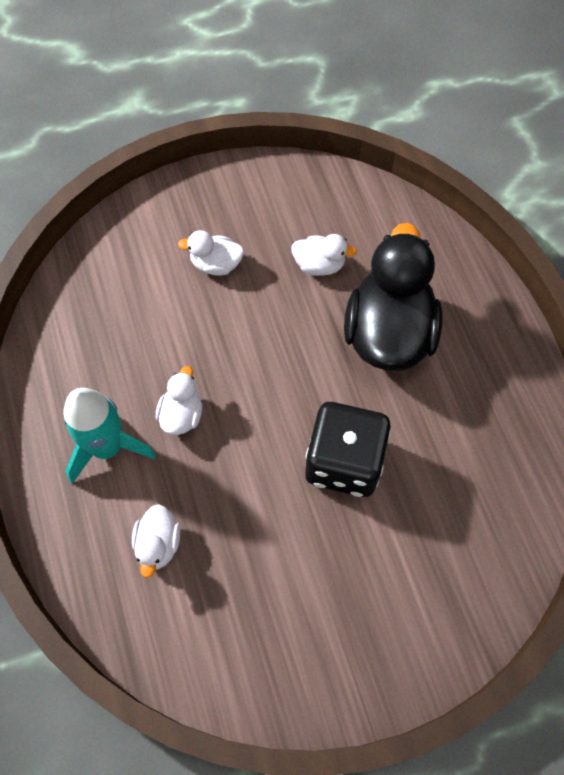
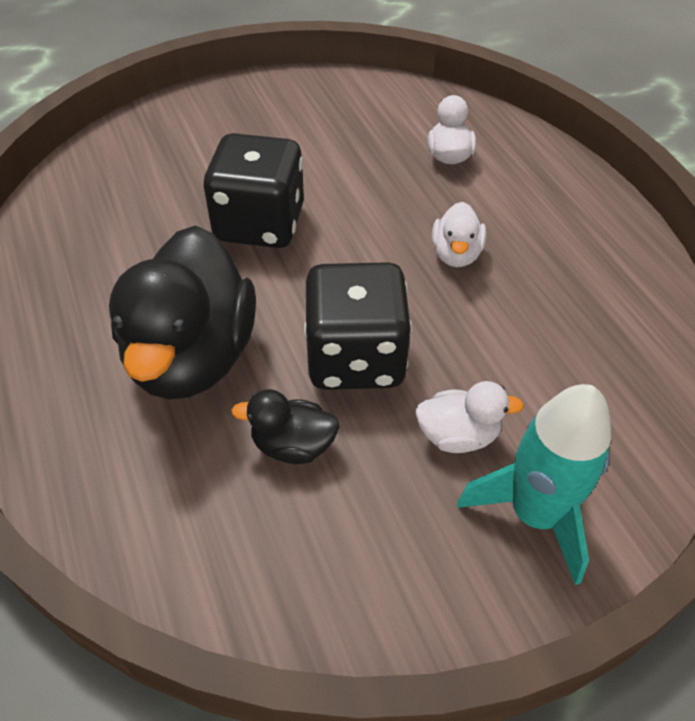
camera: 175 degrees right, 15 degrees down
(107, 447) = (531, 222): turquoise rocket -> turquoise rocket (534, 514)
(274, 323) = (355, 358): none -> black dice
(319, 265) = (293, 445): white duck -> black duck

